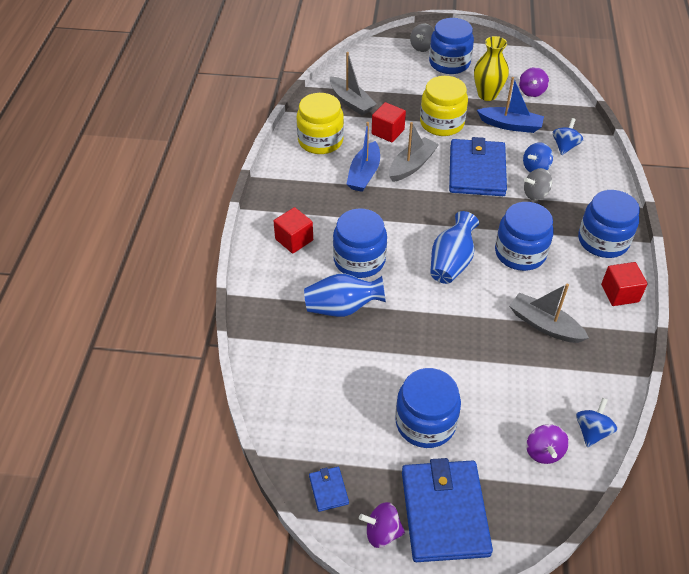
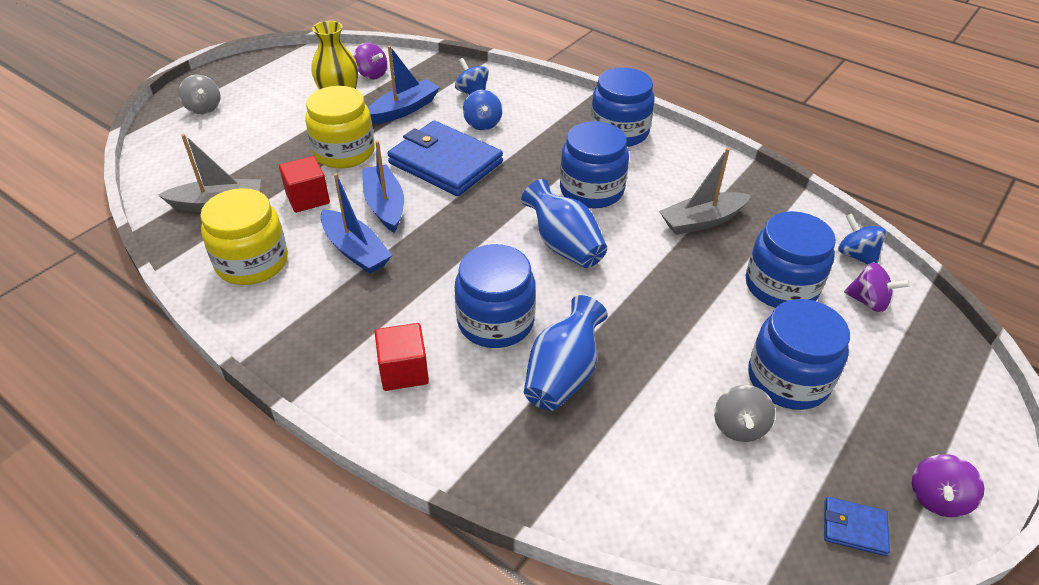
camera: 60 degrees left, 5 degrees down
(412, 165) = (385, 205): grey boat -> blue boat
(444, 512) = (923, 423): blue wallet -> none
(449, 63) = (257, 103): blue jar -> blue jar (781, 286)
(535, 194) = (519, 141): grey spinning top -> grey spinning top (739, 427)
(619, 293) = (693, 155): red cube -> none

